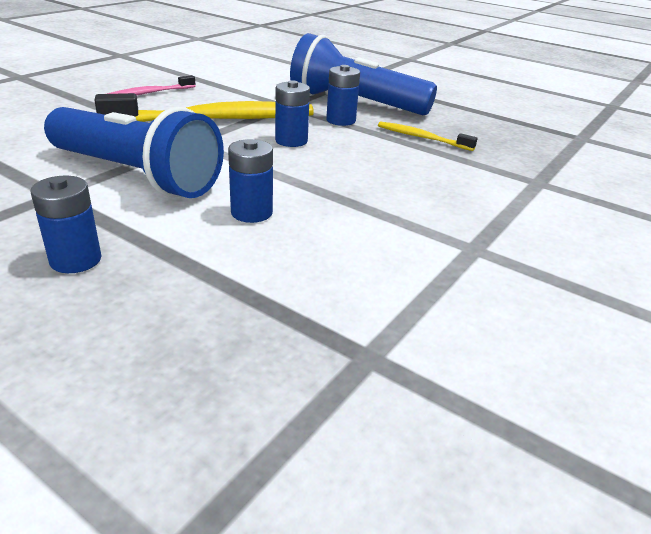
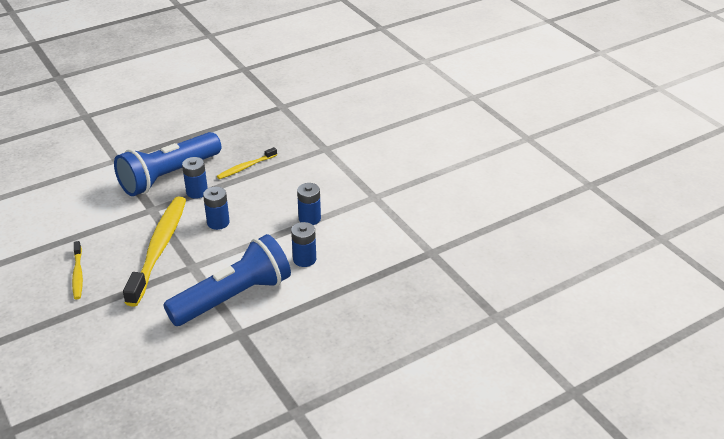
camera: 65 degrees left, 5 degrees up
(76, 260) = (321, 327): blue battery -> blue battery (309, 218)
(150, 93) = (78, 274): pink toothbrush -> yellow toothbrush

